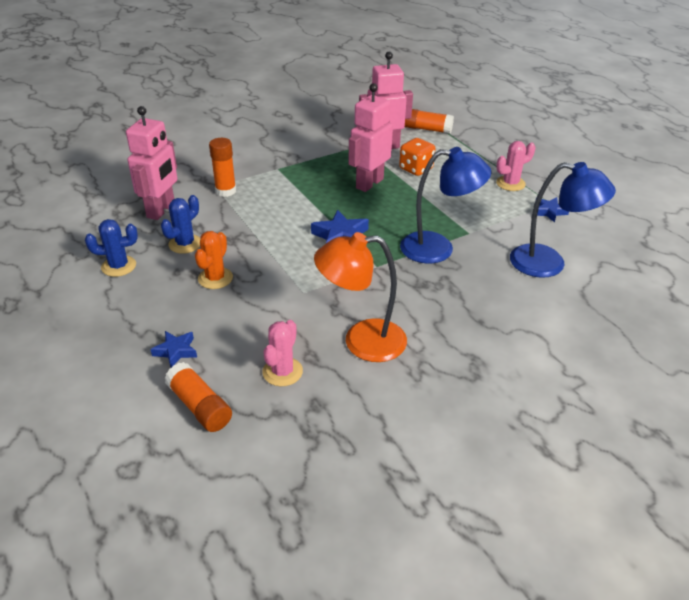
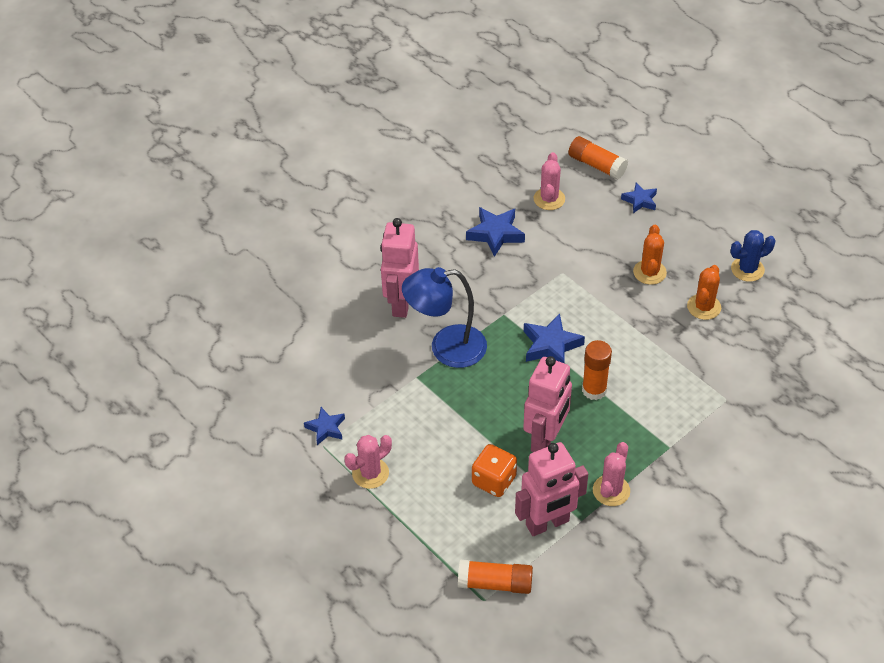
camera: 170 degrees right, 10 degrees up
(161, 210) = (760, 348): pink robot -> pink robot (401, 303)
(185, 244) = (704, 307): blue cactus -> orange cactus
(225, 191) = (709, 392): orange glue stick -> orange glue stick (594, 390)
(332, 154) = (611, 490): none -> pink cactus
(362, 341) = (495, 234): orange lamp -> blue star
(549, 263) = (332, 348): blue lamp -> none

